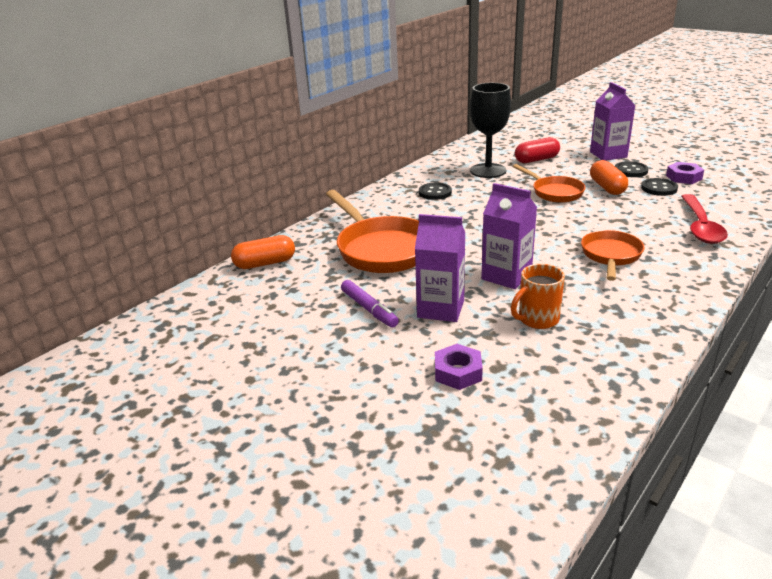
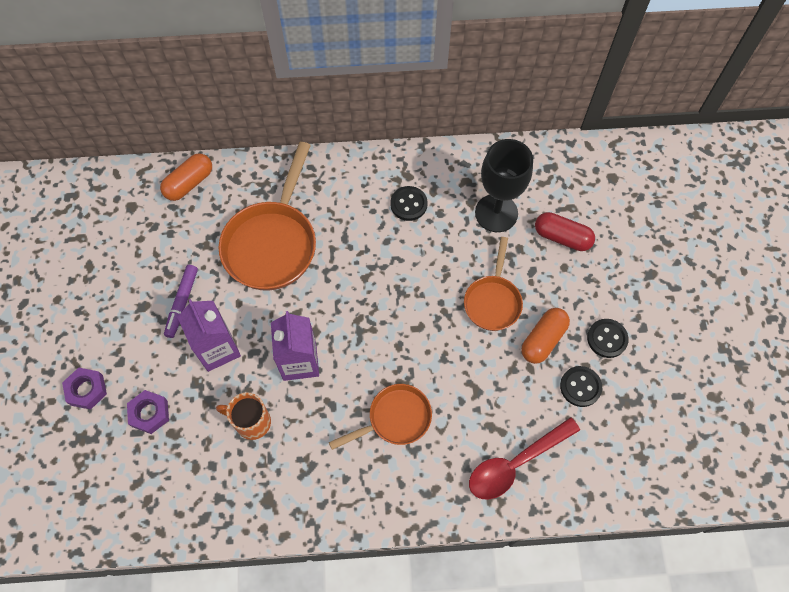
camera: 45 degrees right, 35 degrees up
(265, 263) = (189, 183): orange capsule -> orange capsule turned 75 degrees counterclockwise
(608, 154) = (636, 294): purple carton -> none
(684, 177) = (631, 396): purple nut -> purple nut (87, 390)

